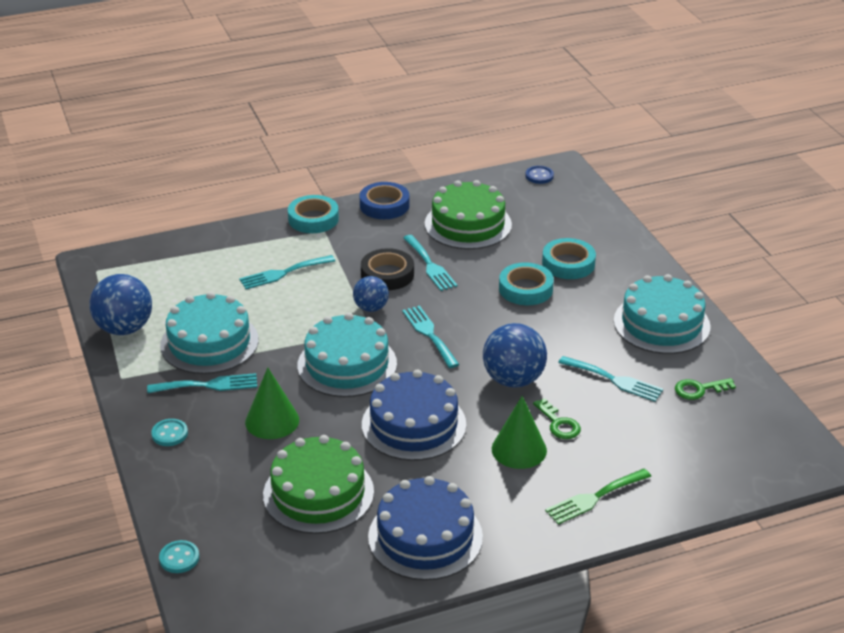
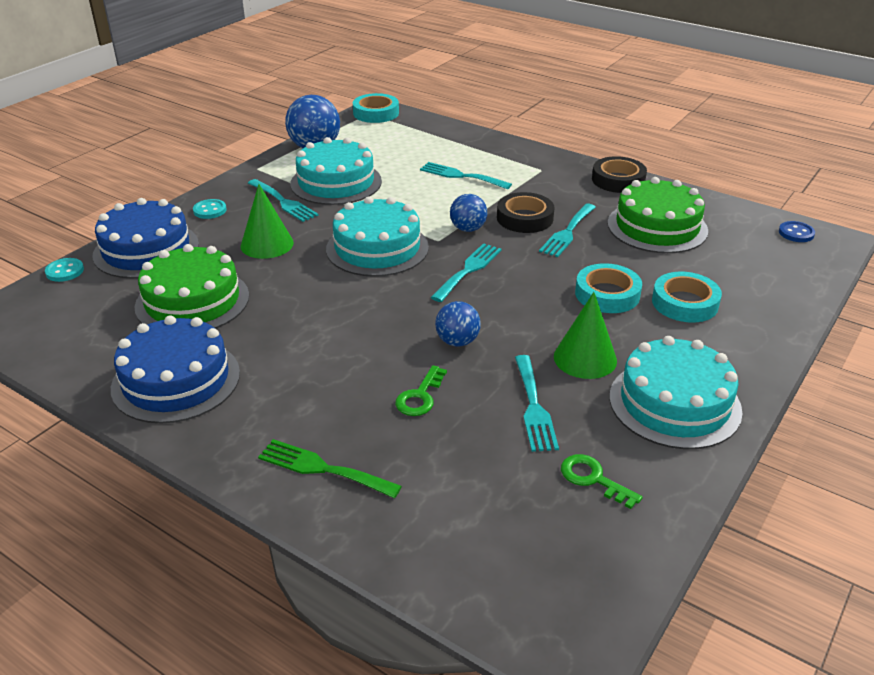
camera: 55 degrees right, 0 degrees up
(313, 219) = (550, 160): turquoise tape -> turquoise tape (376, 113)
(384, 205) = (618, 180): blue tape -> black tape
(413, 424) = (330, 312): blue cake -> blue cake (146, 250)
(513, 380) = (457, 341): blue ball -> blue ball, size x0.60
(519, 449) = (353, 386): green cone -> green cone (585, 358)

